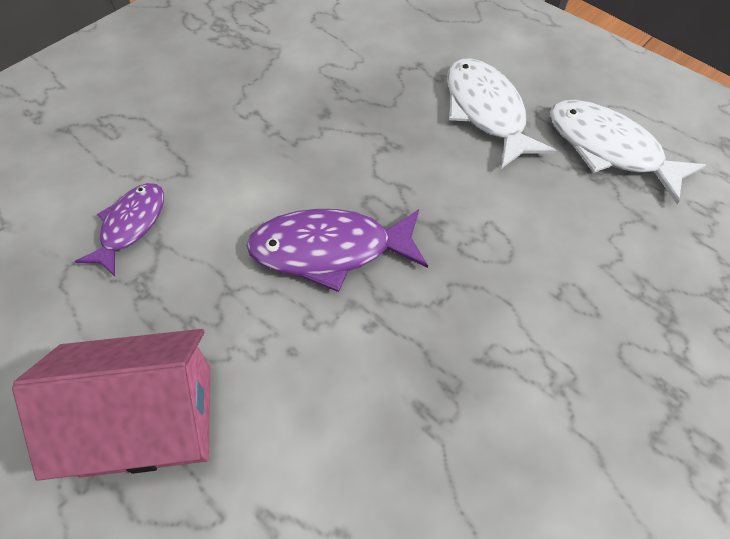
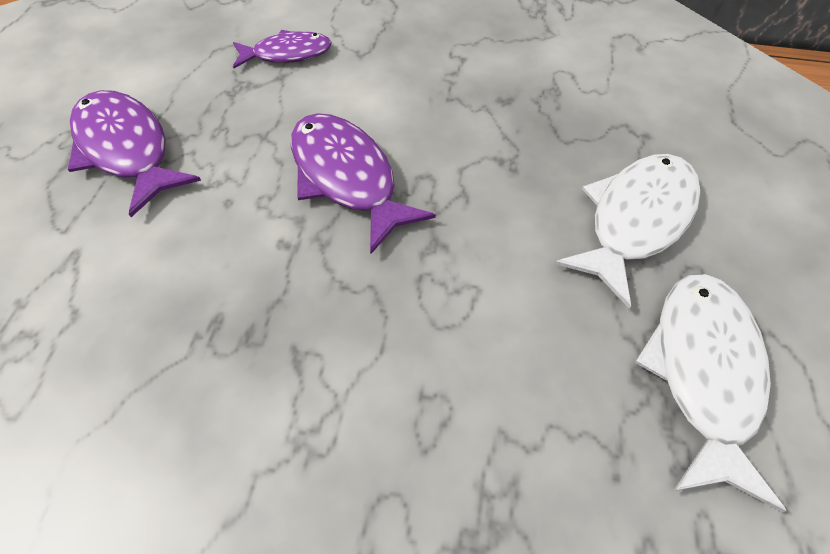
camera: 60 degrees right, 0 degrees up
(148, 419) = (127, 150): pink house -> purple fish

